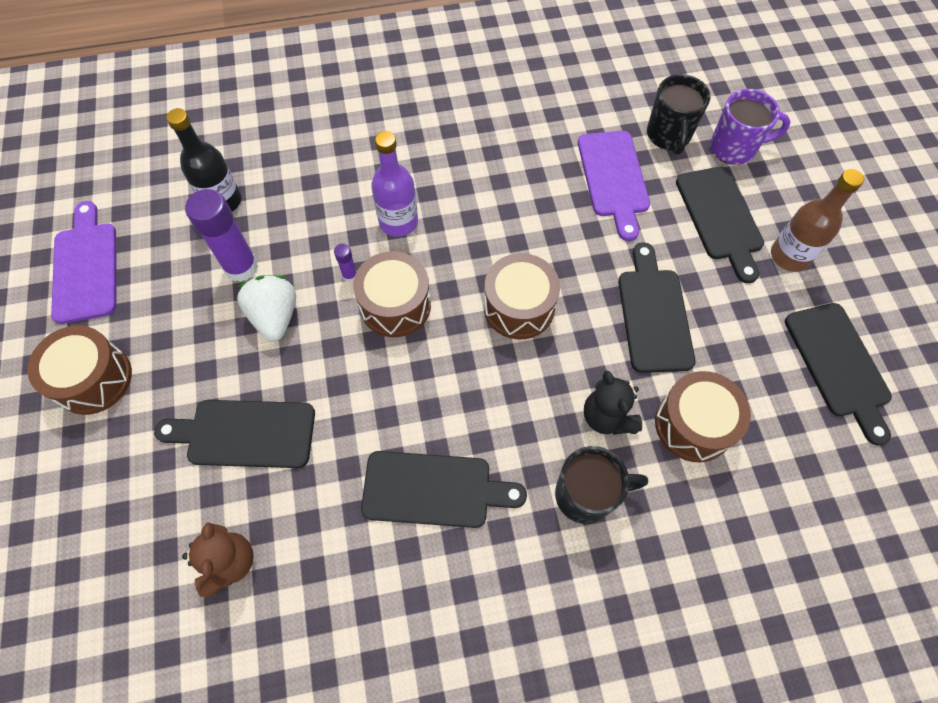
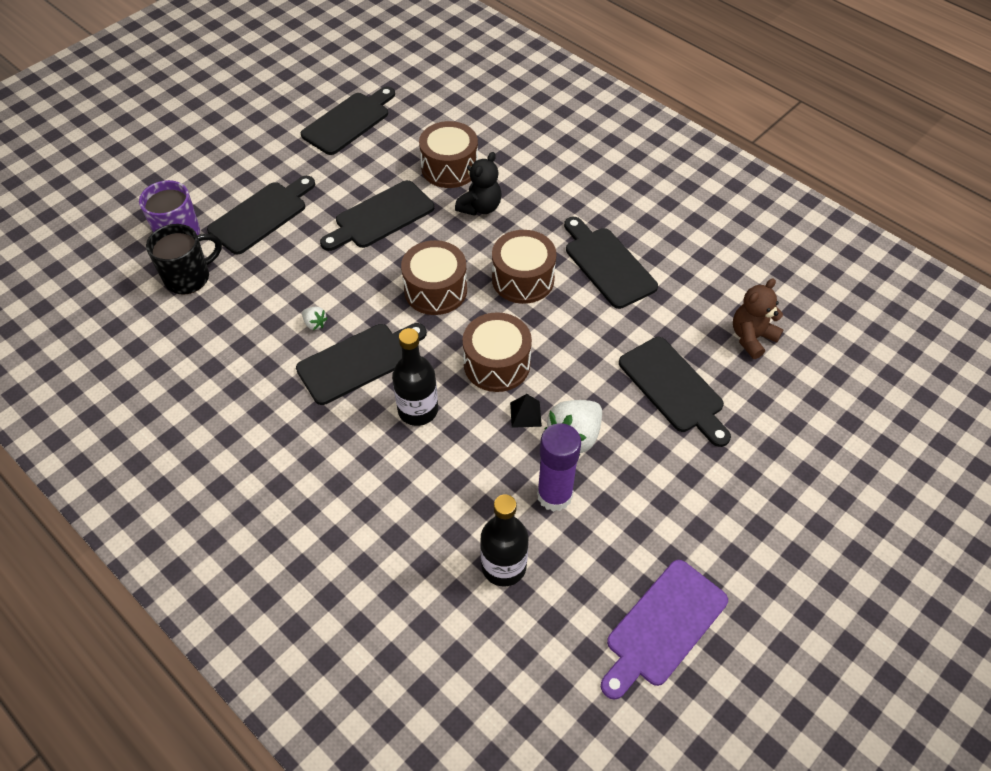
camera: 125 degrees left, 10 degrees down
(93, 379) = (736, 523): brown drum -> brown drum (523, 279)
(327, 294) = (525, 414): none -> black pyramid
(350, 275) = (496, 411): purple glue stick -> none
(398, 222) = (418, 410): purple bottle -> black bottle
(481, 207) = (358, 361): none -> black cutting board
(548, 197) = (315, 323): none -> white strawberry
(586, 495) = (541, 195): black mug -> none
(613, 178) = (264, 292): purple cutting board -> none
(789, 256) = (272, 169): brown bottle -> none

